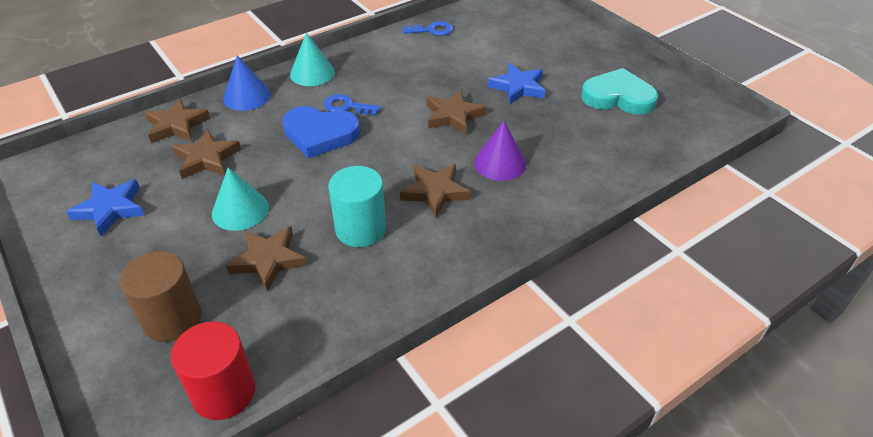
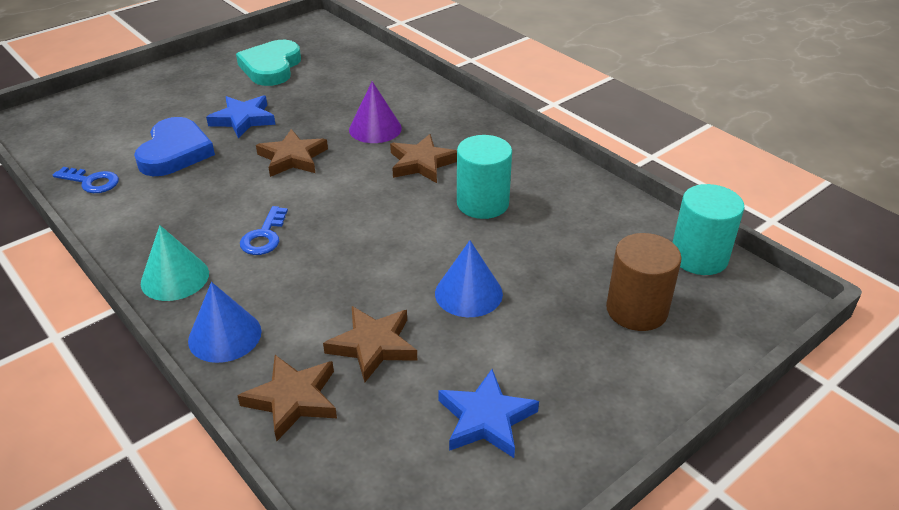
camera: 95 degrees left, 5 degrees down
(224, 392) = (699, 257): red cylinder -> turquoise cylinder
(240, 210) = (468, 293): turquoise cone -> blue cone
(268, 260) = (540, 257): brown star -> none
(320, 134) = (323, 251): blue heart -> blue heart (175, 152)
(432, 30) = (91, 182): blue key -> blue key turned 120 degrees clockwise

